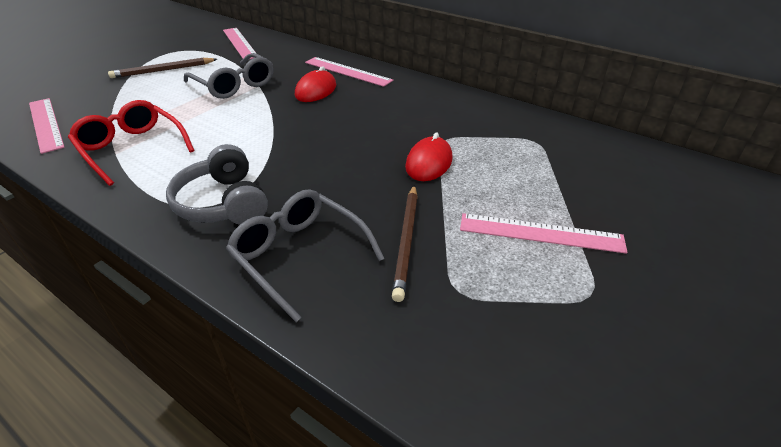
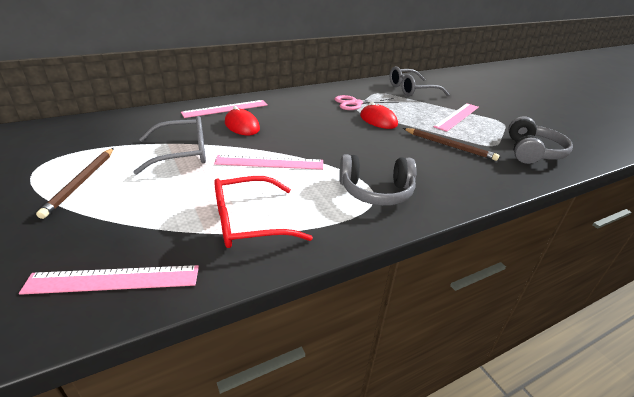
camera: 65 degrees left, 5 degrees down
(240, 43) = (85, 133): pink ruler -> pink ruler (269, 162)
(299, 255) = (449, 177): grey glasses -> grey glasses (411, 90)
(465, 134) = (355, 103): none -> pink scissors
(481, 351) = (532, 152): none -> grey headphones

